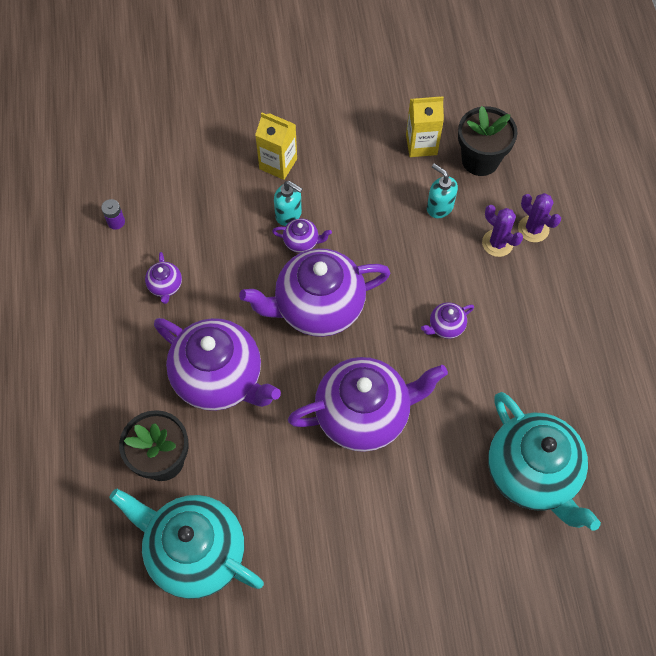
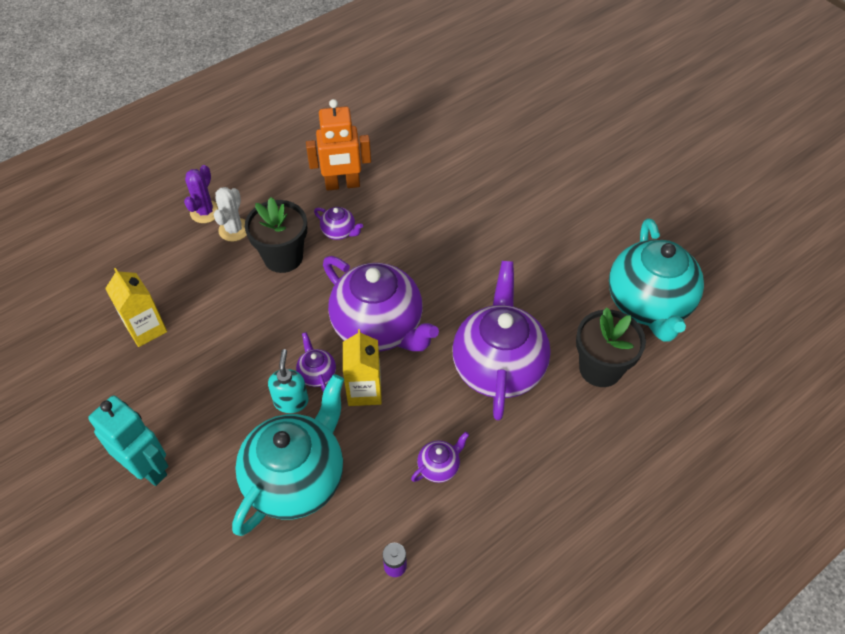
camera: 120 degrees left, 10 degrees down
(278, 164) = (232, 443): yellow carton -> yellow carton (364, 391)
(293, 108) = (148, 468): none -> turquoise robot
(364, 414) = (455, 251): purple teapot -> none
(439, 207) = (216, 284): turquoise soap dispenser -> none
(480, 160) = (144, 276): black flower pot -> black flower pot (283, 257)
(497, 243) = (234, 230): purple cactus -> white cactus
(507, 358) = (342, 185): none -> orange robot
(532, 474) = (428, 139): turquoise teapot -> turquoise teapot (296, 478)

